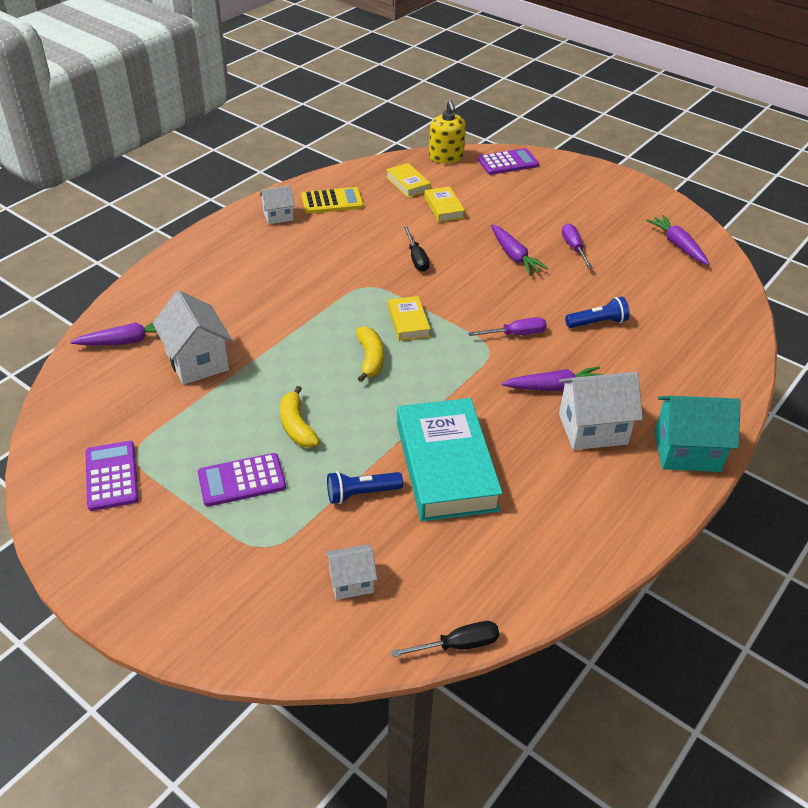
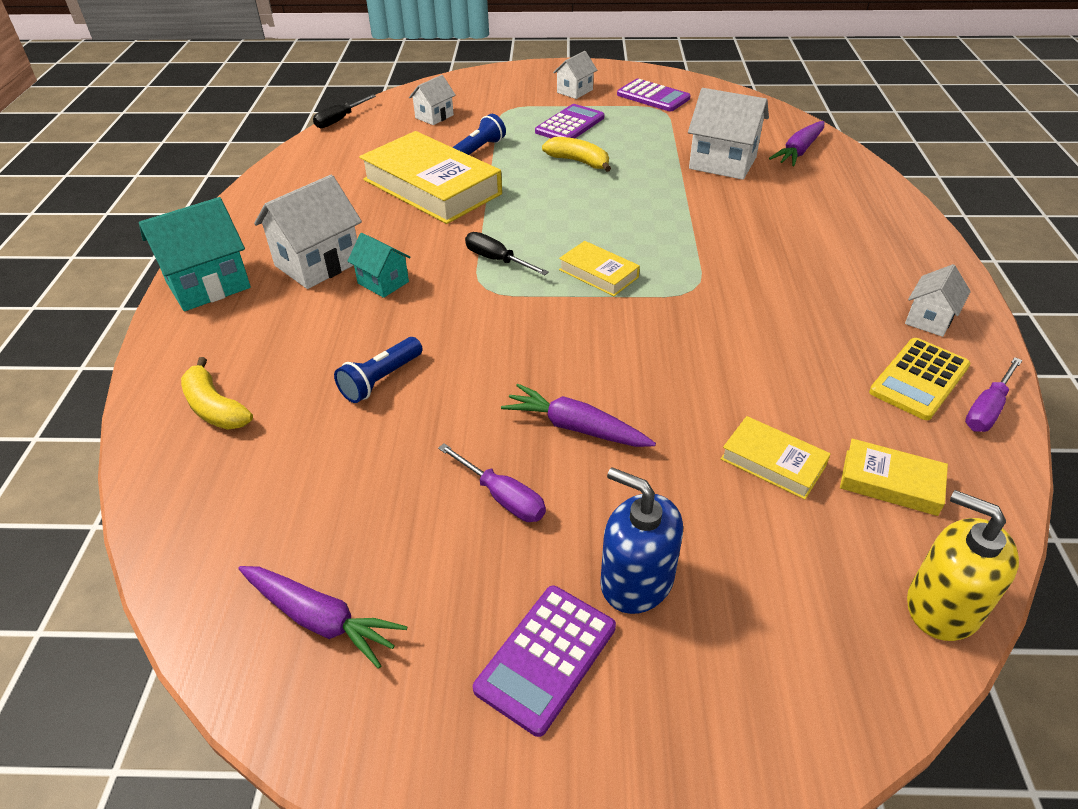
camera: 145 degrees right, 0 degrees up
(164, 536) = (574, 91): none -> white house
(370, 359) = (588, 226): yellow banana -> yellow banana (215, 407)
(416, 259) = (690, 351): black screwdriver -> black screwdriver (497, 260)
(446, 466) = (431, 187): turquoise book -> yellow book
(508, 163) = (826, 677): purple calculator -> purple calculator (546, 658)
(516, 334) = (470, 317): purple screwdriver -> purple screwdriver (987, 409)
(544, 204) = (636, 580): none -> blue soap dispenser
(554, 387) = (383, 282): purple carrot -> turquoise house

